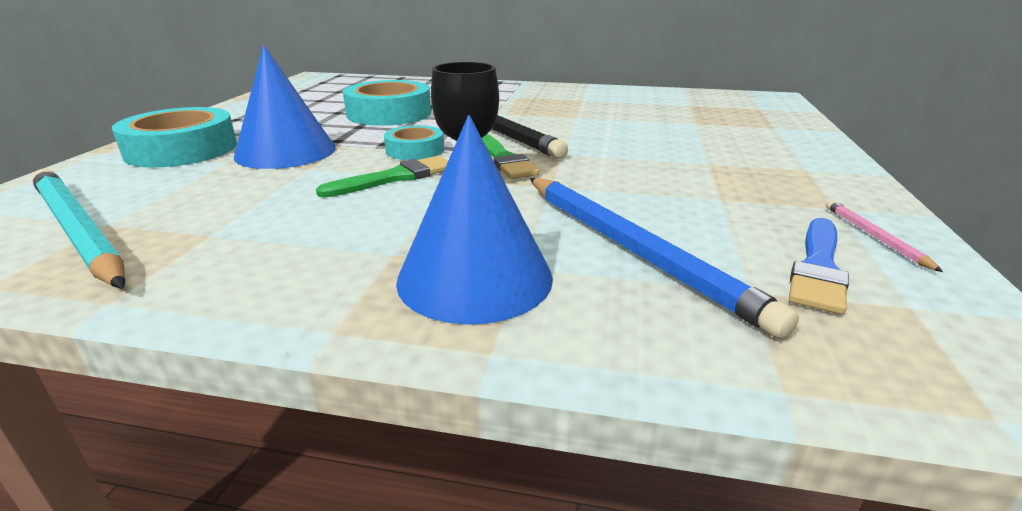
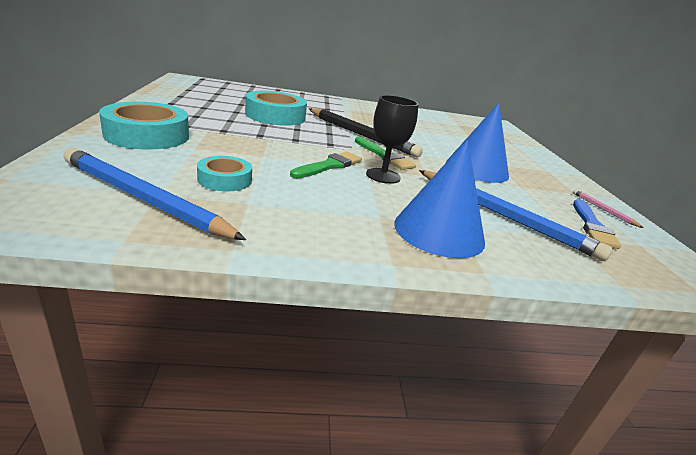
camera: 20 degrees left, 0 degrees up
(78, 231) = (144, 199): turquoise pencil -> blue pencil
(286, 152) = (232, 142): blue cone -> blue cone (477, 169)
(415, 150) = (322, 146): turquoise tape -> turquoise tape (225, 179)

